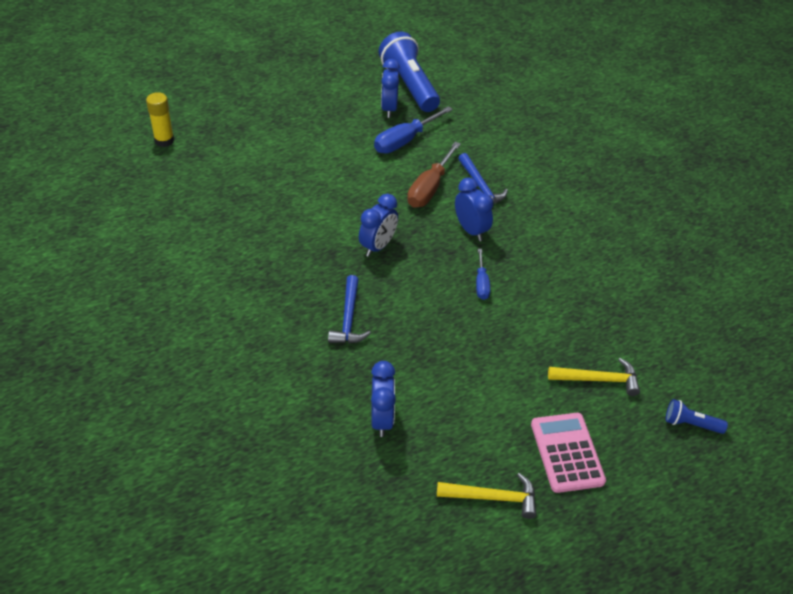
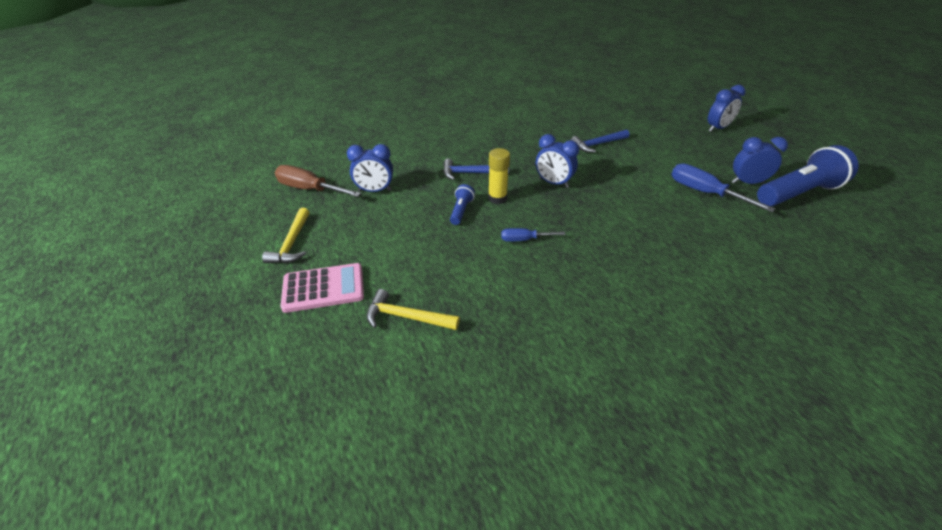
camera: 90 degrees right, 5 degrees down
(164, 140) = (627, 95): yellow glue stick -> yellow glue stick (497, 198)
(430, 188) = (644, 208): brown screwdriver -> brown screwdriver (310, 189)
(471, 230) = (595, 233): blue clock -> blue clock (717, 128)
(480, 186) = (665, 240): blue hammer -> blue hammer (597, 144)
(598, 379) = (406, 317): yellow hammer -> yellow hammer turned 105 degrees clockwise
(690, 424) = (339, 395): blue flashlight -> blue flashlight (461, 211)

